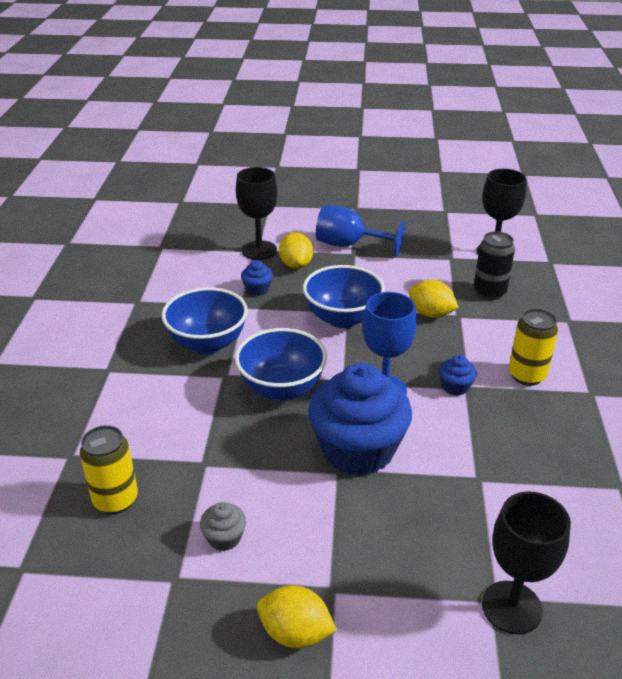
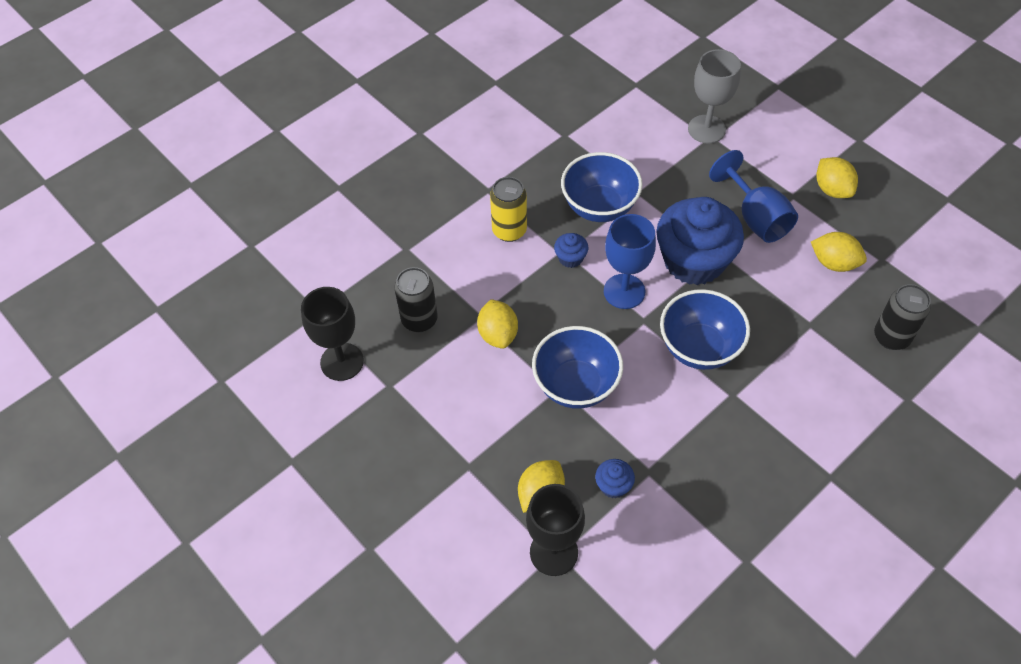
camera: 135 degrees left, 20 degrees up
(115, 500) = (891, 337): yellow can -> black can
(208, 343) = (719, 444): blue bowl -> blue bowl (599, 207)
(224, 538) = (834, 263): grey cupcake -> yellow lemon
(349, 245) = (455, 484): blue goblet -> blue goblet (755, 217)
(511, 607) = (706, 129): black goblet -> grey goblet

